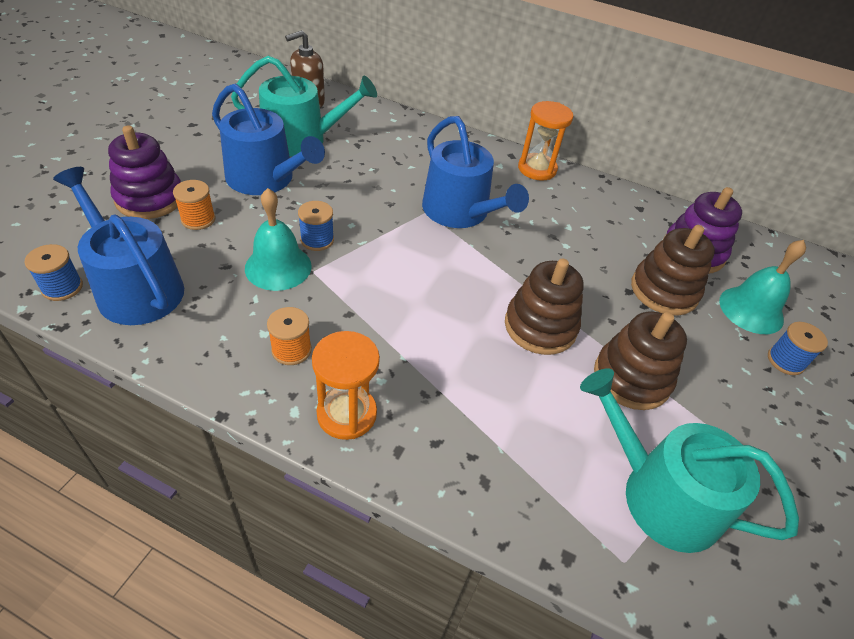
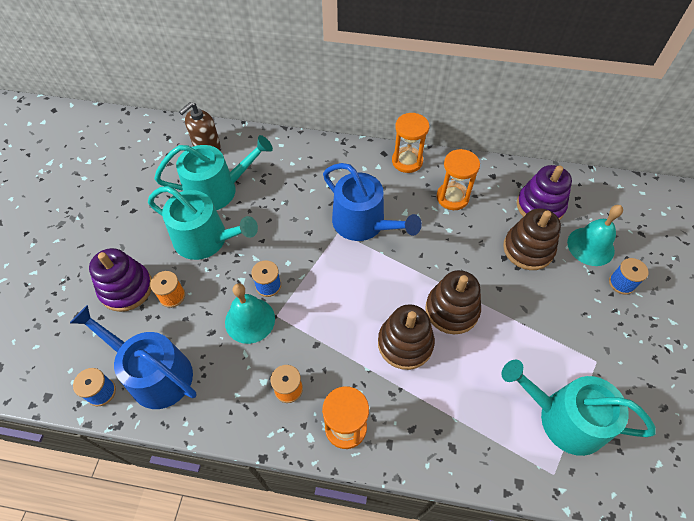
camera: 10 degrees left, 10 degrees up
(266, 179) = (206, 239): blue watering can -> turquoise watering can
(581, 215) = (452, 197): none -> orange hourglass
(631, 378) = (524, 332): brown stacking toy -> brown stacking toy (405, 343)

